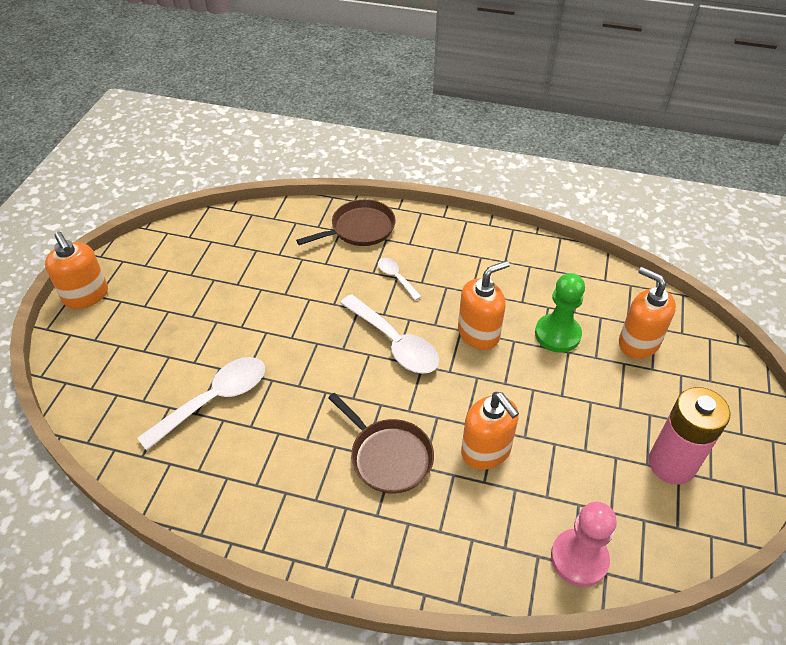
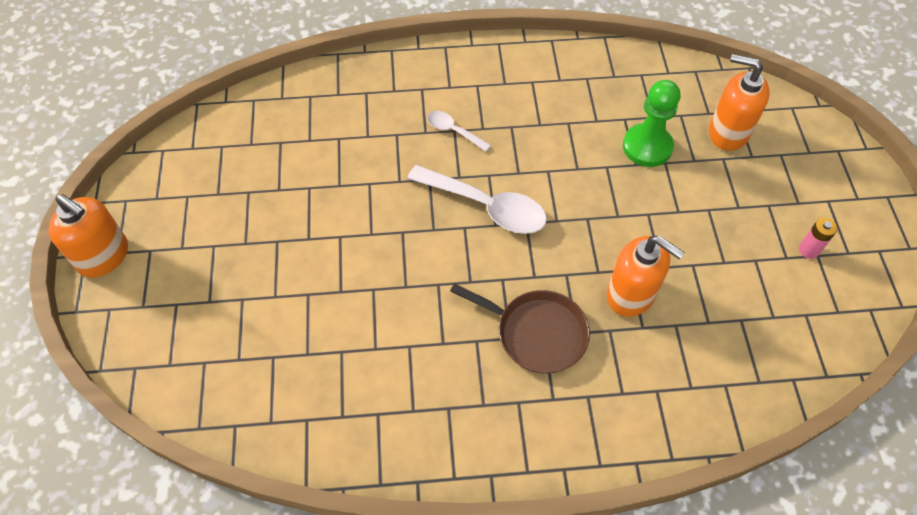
camera: 20 degrees left, 10 degrees up
(214, 399) = (321, 332): white spoon -> none
(360, 228) = (387, 84): brown pan -> none
(478, 333) = (568, 169): orange soap dispenser -> none
(579, 558) = (764, 374): pink pawn -> none
(671, 464) = (808, 250): pink battery -> pink battery, size x0.43

